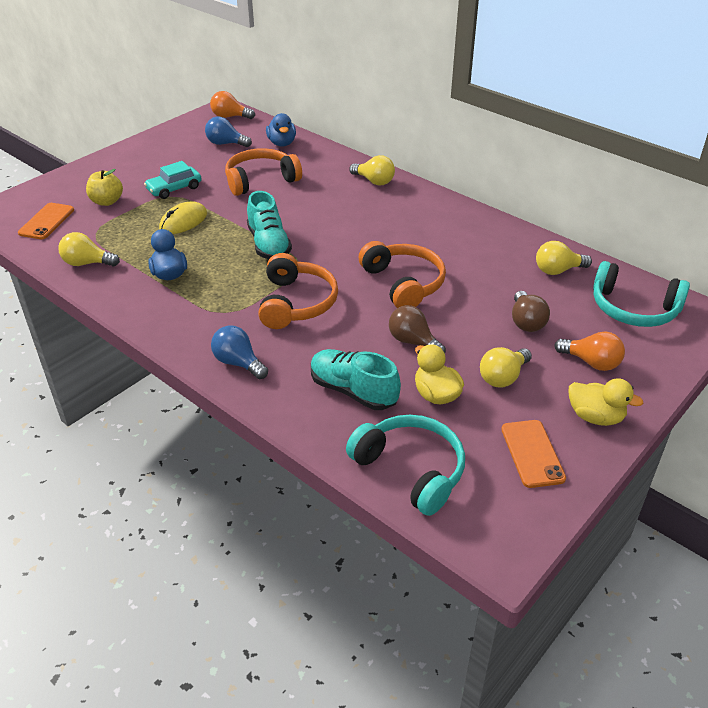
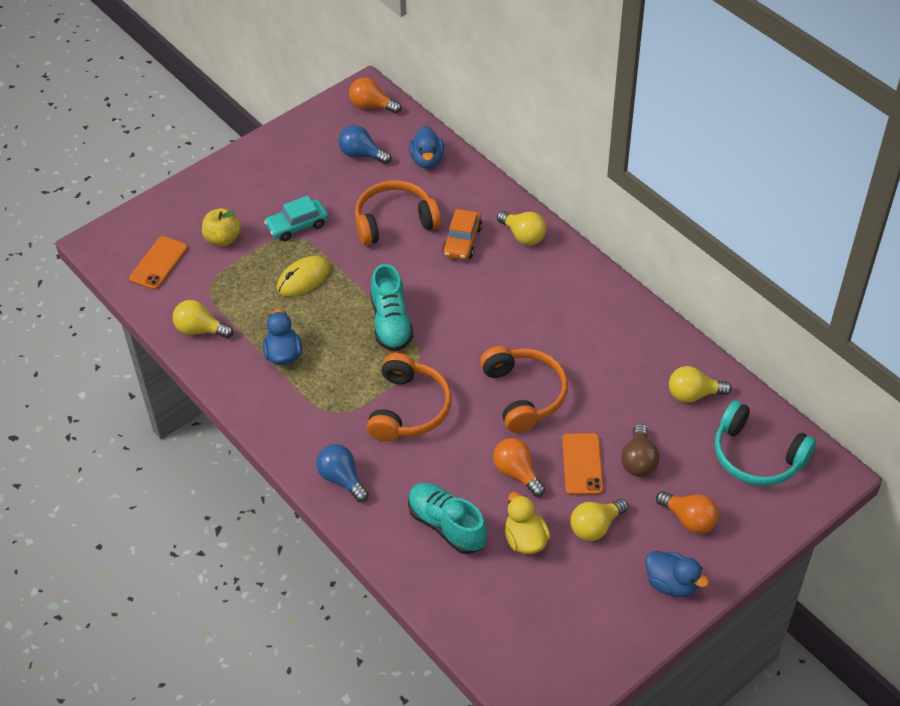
camera: 10 degrees right, 10 degrees up
(322, 188) = (462, 241): none -> orange car
(411, 469) = (483, 619): turquoise headphones -> none
(413, 342) = (517, 473): brown light bulb -> orange light bulb
(532, 453) = (599, 616): orange phone -> orange phone (582, 464)
(595, 417) = (671, 583): yellow duck -> blue duck

